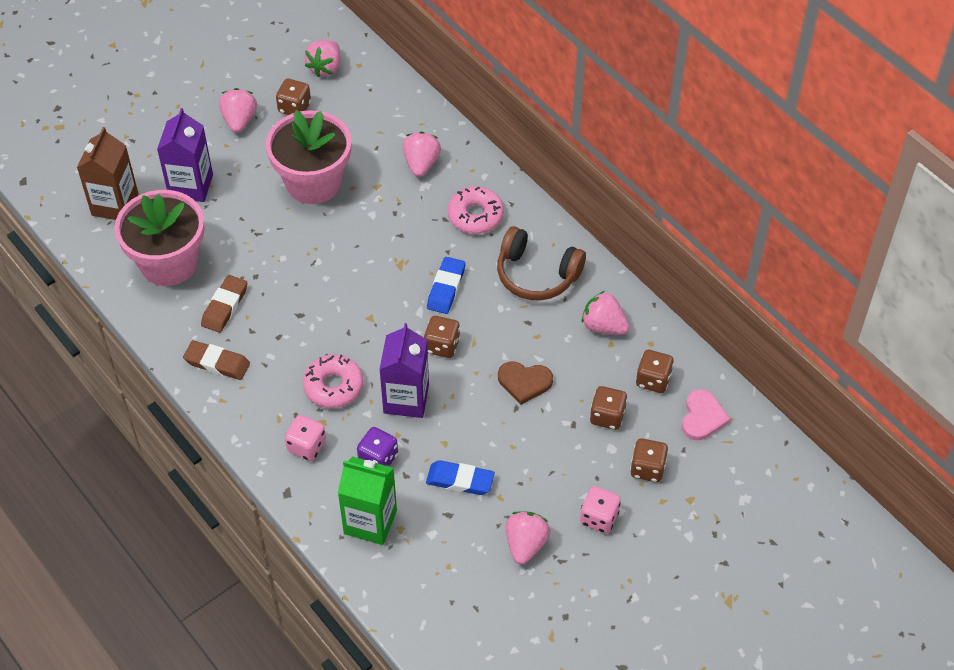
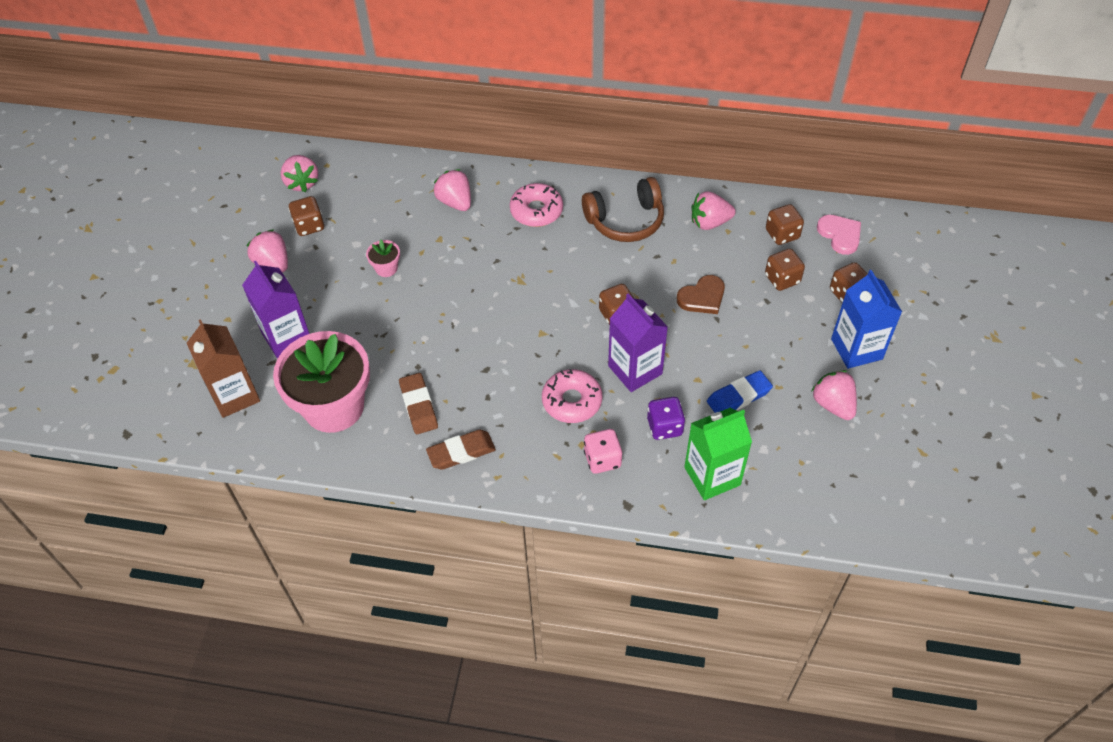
camera: 40 degrees left, 0 degrees up
(313, 182) = (386, 268): pink flower pot -> pink flower pot, size x0.40
(446, 288) = (573, 273): blue eraser -> none
(599, 518) = (856, 349): pink dice -> blue carton

